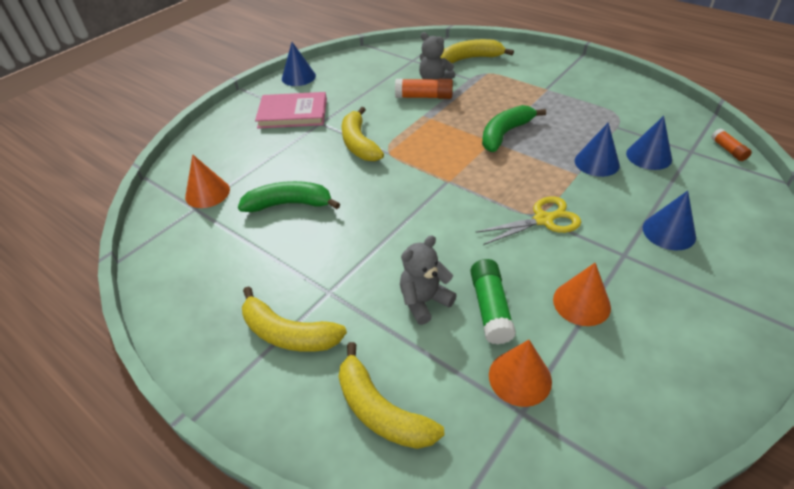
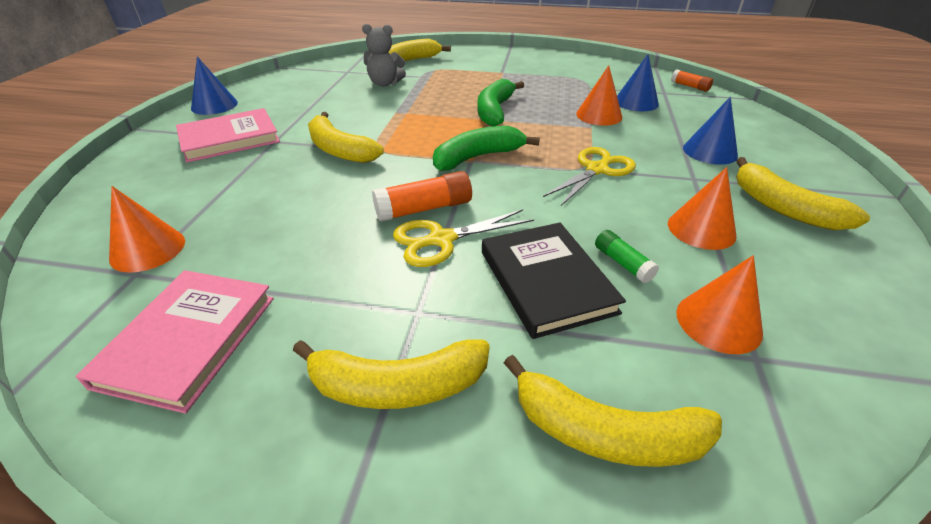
camera: 30 degrees left, 5 degrees down
(201, 262) = (188, 340): none -> pink book
(289, 204) = (289, 230): green banana -> green banana (477, 157)
(378, 244) = (441, 240): none -> yellow scissors
(424, 97) = (384, 97): orange glue stick -> orange glue stick (424, 209)
(424, 301) = (546, 281): grey teddy bear -> black book
(490, 308) = (622, 263): green glue stick -> green glue stick, size x0.60
(596, 162) = (599, 115): blue cone -> orange cone
(679, 310) = (783, 208): none -> yellow banana

